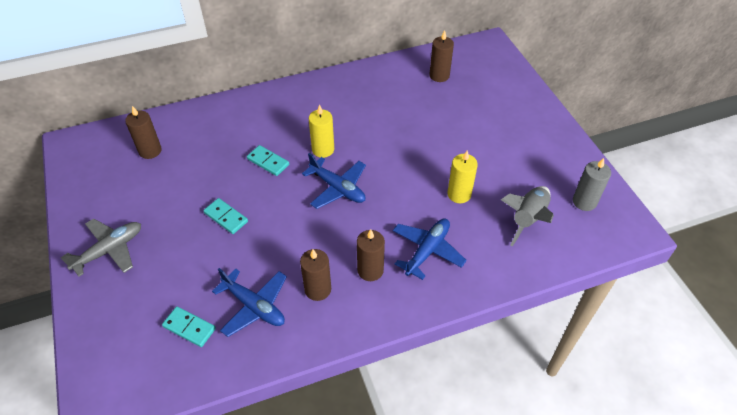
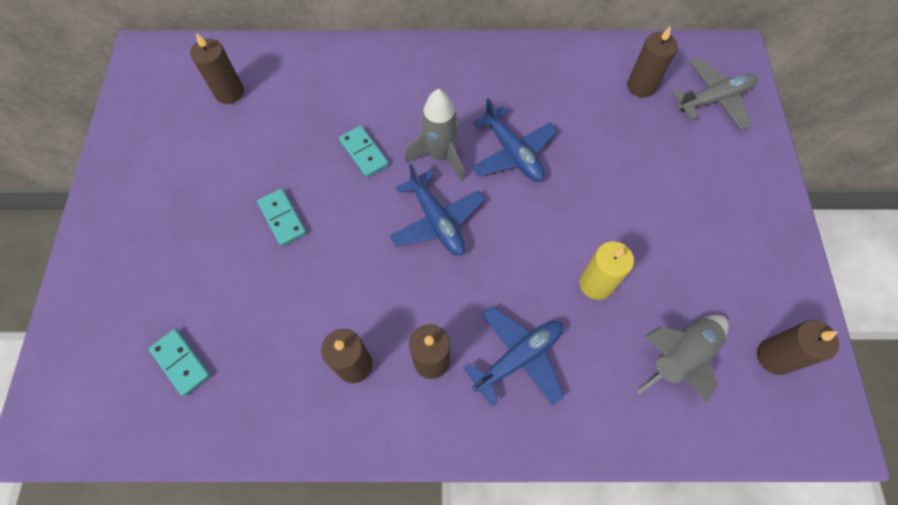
camera: 20 degrees right, 15 degrees up
(109, 250) = (132, 219): grey plane -> grey plane (713, 99)
(254, 306) = (268, 360): blue plane -> blue plane (512, 153)
(323, 149) = (440, 156): yellow candle -> grey rocket
(584, 202) = (774, 357): grey candle -> brown candle

